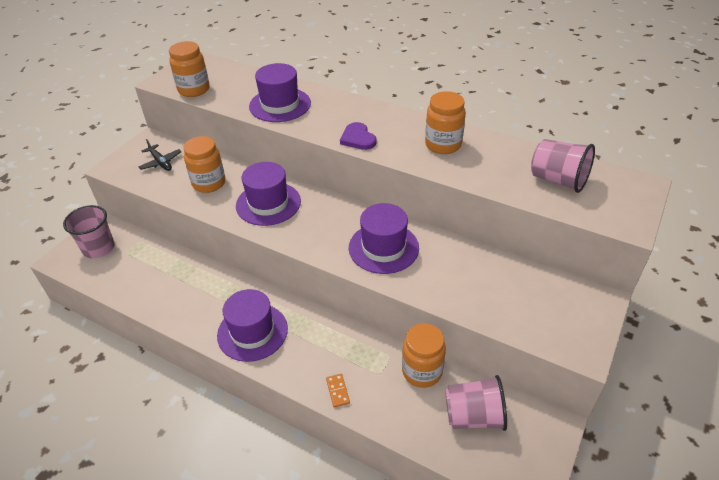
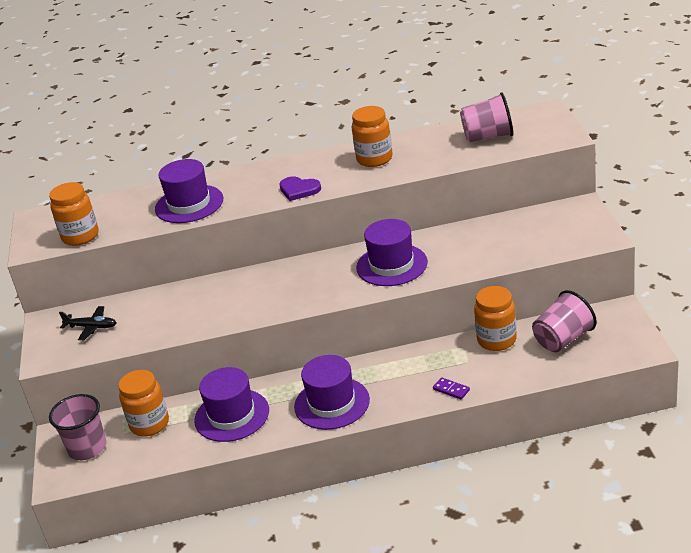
camera: 35 degrees left, 10 degrees down
(209, 183) = (169, 313): orange jar -> orange jar (149, 424)
(268, 203) = (250, 294): purple hat -> purple hat (232, 415)
(337, 391) = (451, 390): orange domino -> purple domino

